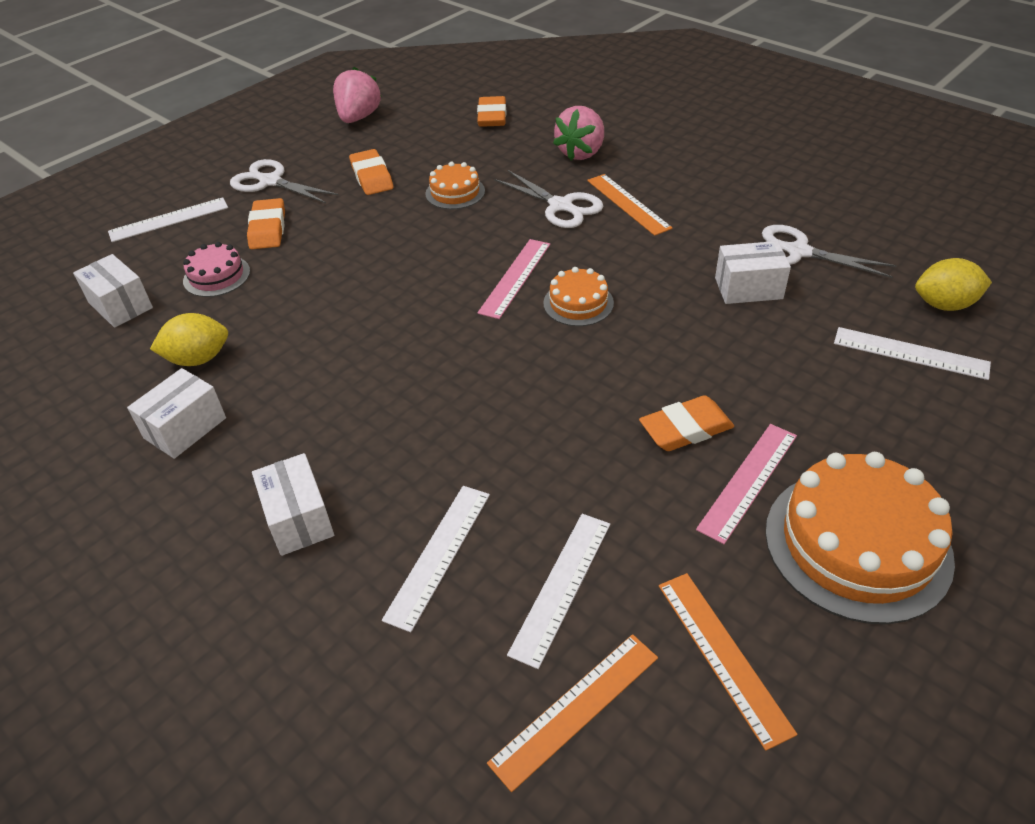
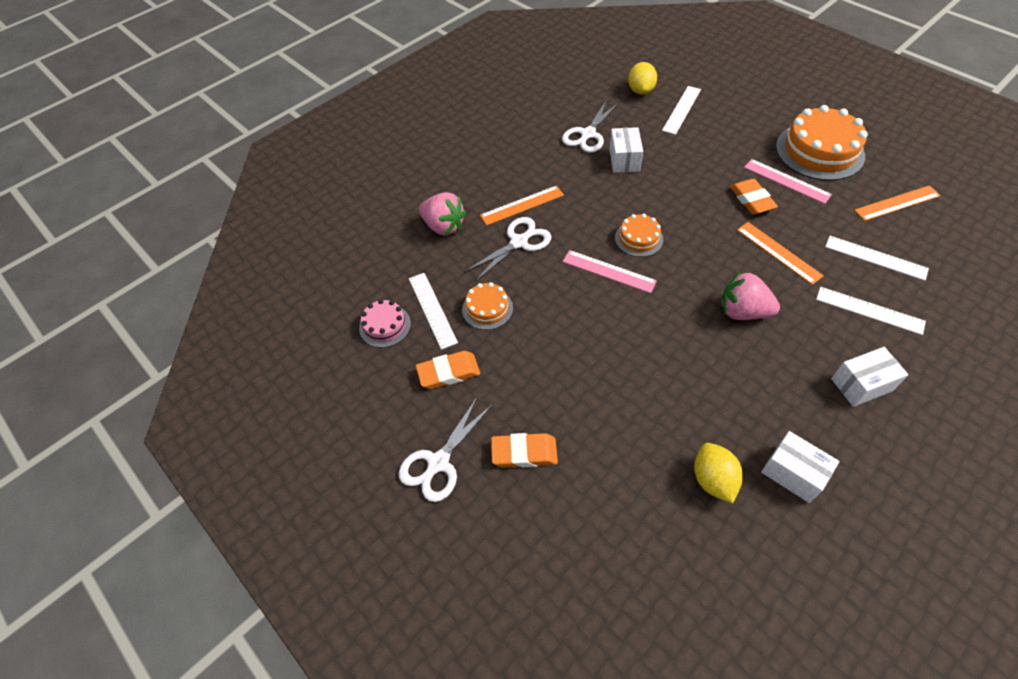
camera: 85 degrees left, 10 degrees up
(120, 305) = (641, 570): white box -> none
(169, 220) = (495, 556): white ruler -> white ruler (432, 309)
(217, 276) = (597, 486): pink cake -> pink cake (385, 326)
(359, 117) = (328, 392): pink strawberry -> pink strawberry (742, 311)
(492, 116) = (363, 283): orange eraser -> none
(576, 709) = (944, 255): orange ruler -> orange ruler (778, 252)

